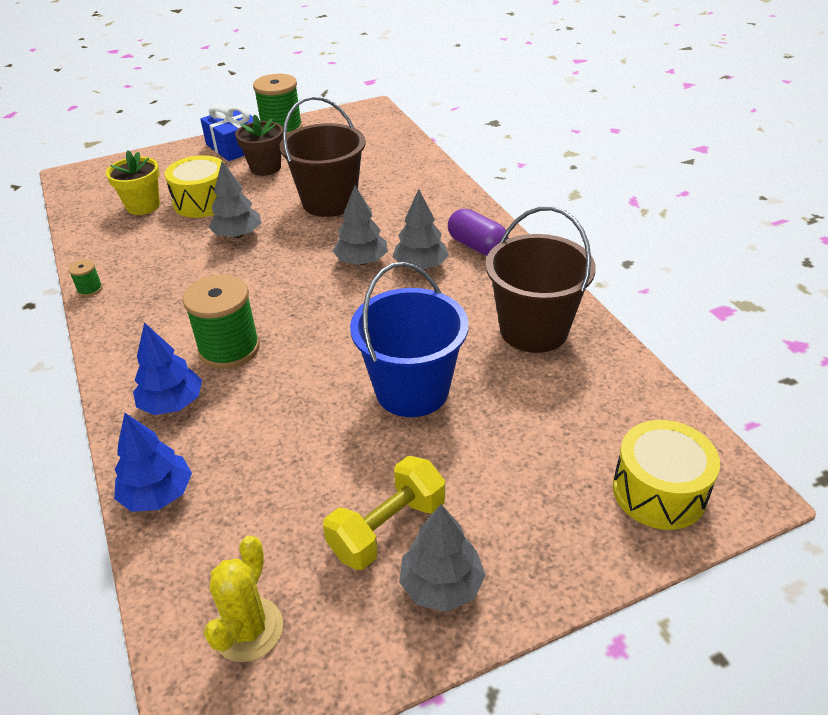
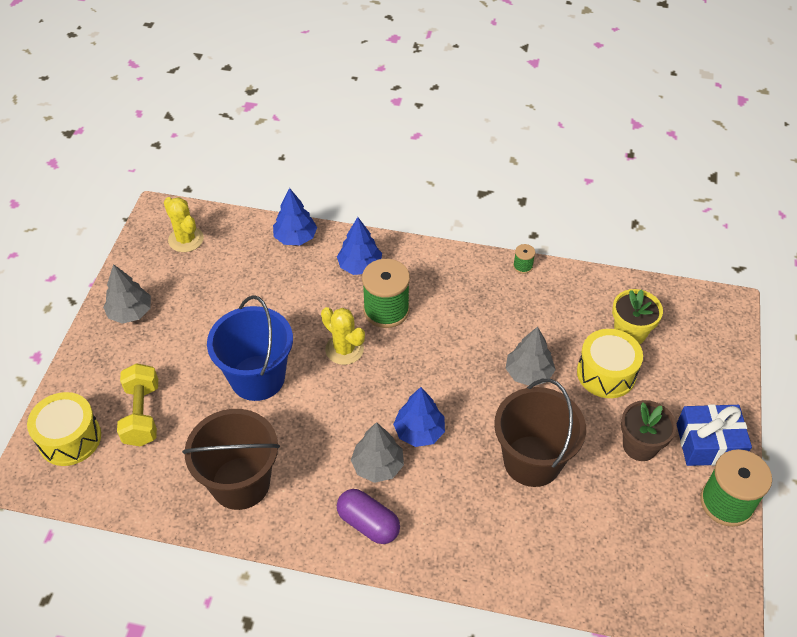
camera: 125 degrees right, 10 degrees up
(312, 350) = (344, 349): none -> yellow cactus
(361, 261) = (419, 432): grey tree -> blue tree
(387, 528) = (180, 311): yellow dumbbell -> yellow dumbbell (142, 414)
(477, 246) = (368, 523): purple capsule -> purple capsule turned 45 degrees clockwise

